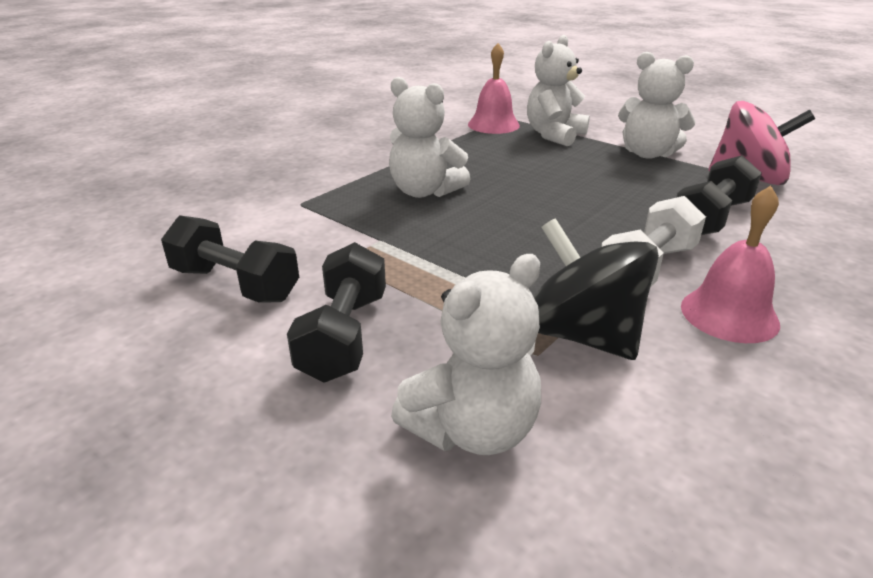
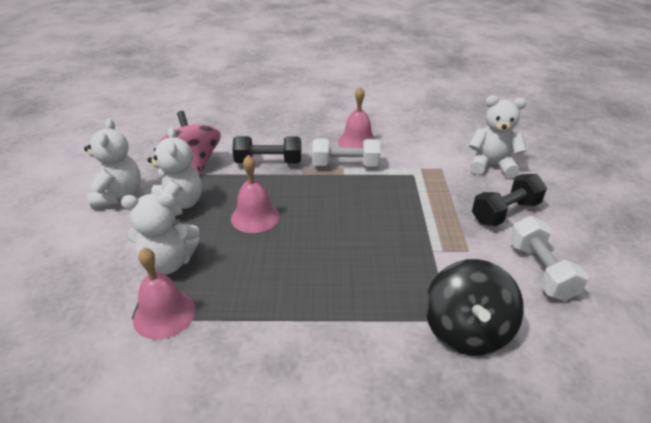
camera: 130 degrees left, 5 degrees up
(235, 284) = (540, 270): black dumbbell -> white dumbbell
(424, 191) = (354, 271): white teddy bear -> white teddy bear (118, 195)
(581, 178) = (255, 217): none -> pink bell
(582, 335) = (416, 164): black spinning top -> black spinning top (466, 331)

